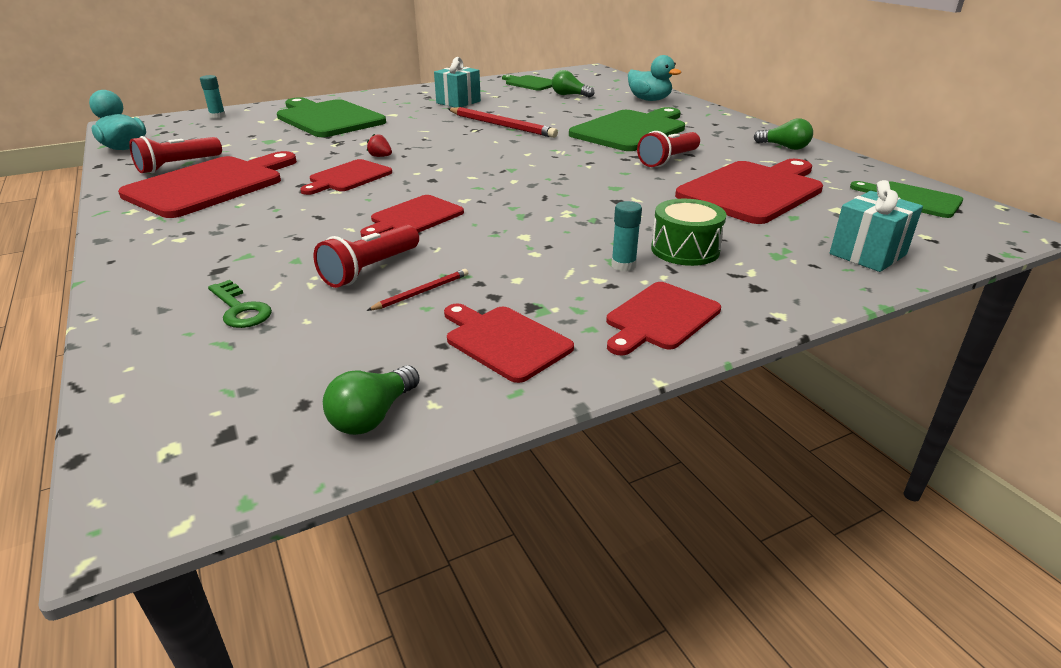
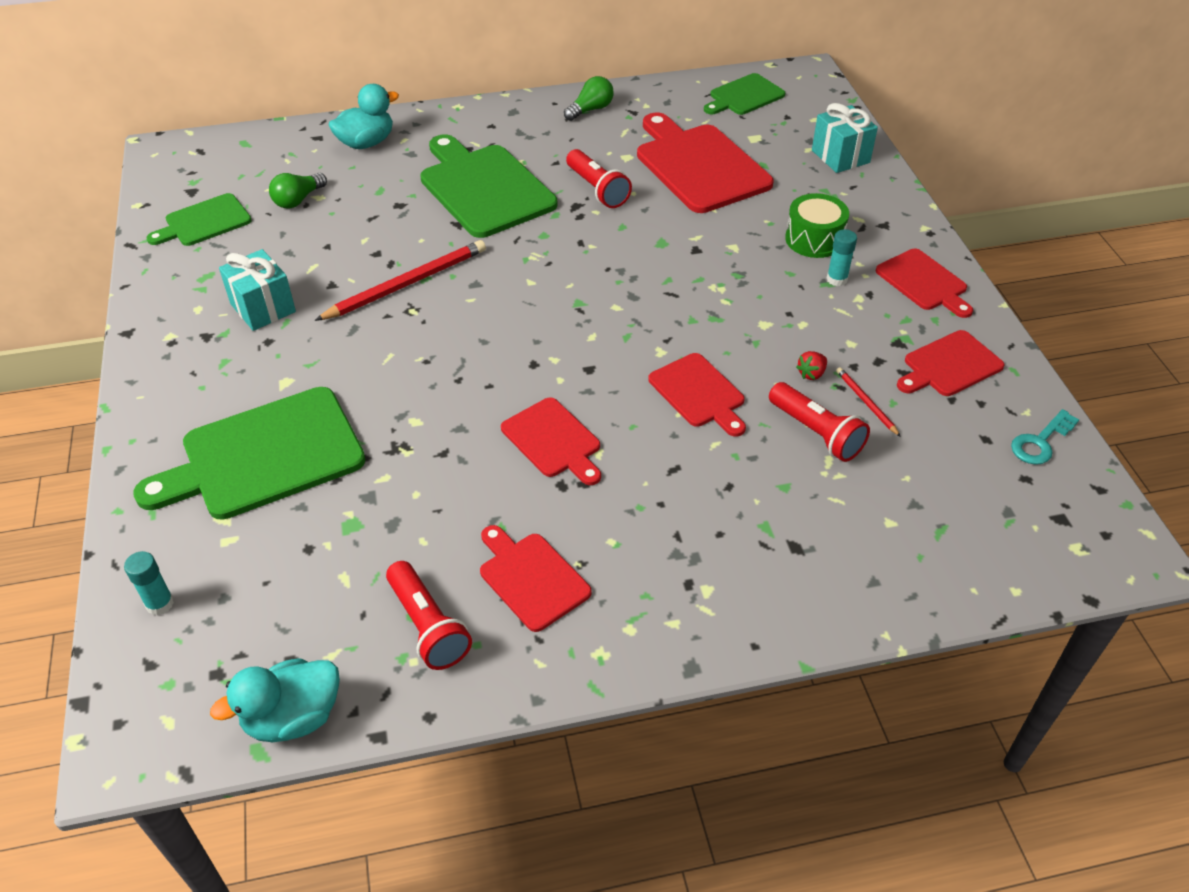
camera: 75 degrees left, 15 degrees up
(210, 185) = (531, 578): red cutting board -> red cutting board, size x0.56
(240, 309) = (882, 523): green key -> none
(373, 416) = (1040, 442): green light bulb -> turquoise key
(380, 156) = (484, 407): red strawberry -> red strawberry (811, 374)

